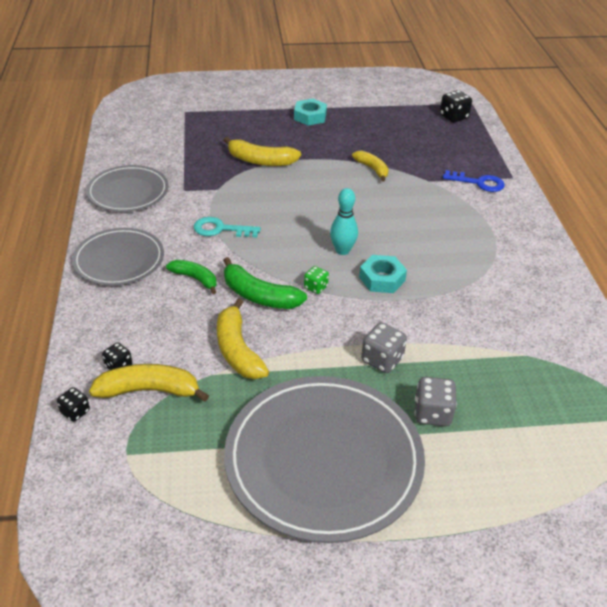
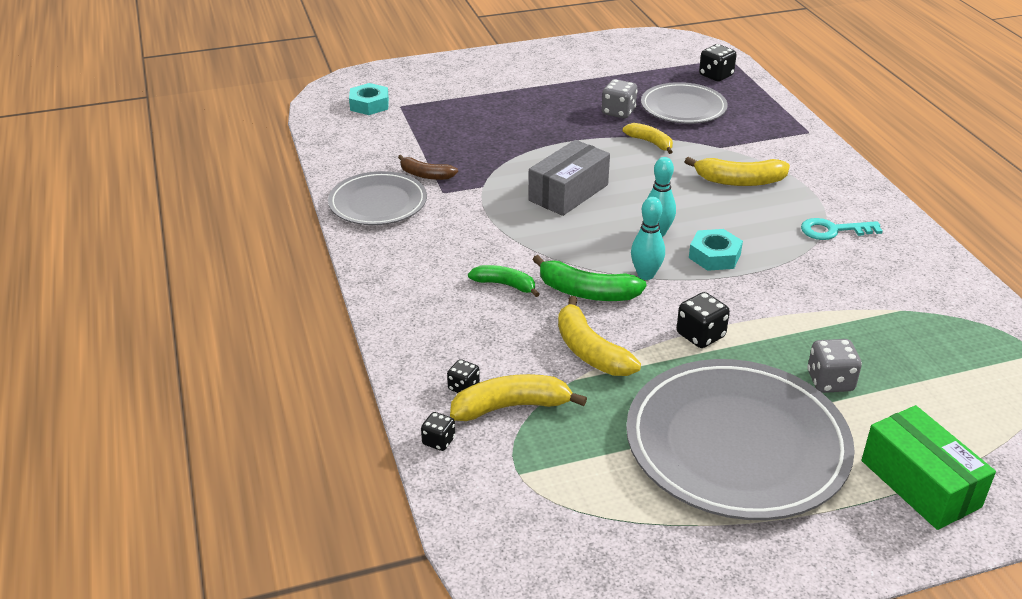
camera: 10 degrees left, 5 degrees down
(119, 260) = (406, 277): grey plate -> grey plate (683, 107)
(177, 173) = (426, 175): none -> brown banana
(221, 229) = (508, 229): turquoise key -> turquoise key (833, 230)
(260, 161) = (517, 149): yellow banana -> yellow banana (739, 181)
(284, 204) = (568, 192): none -> grey box
(310, 116) = (551, 94): turquoise nut -> turquoise nut (369, 104)
(316, 287) = (645, 275): green dice -> turquoise bowling pin
(337, 351) = (700, 335): none -> black dice
(382, 360) = (752, 337): grey dice -> grey dice (618, 112)
(472, 529) = (920, 483): none -> green box
(478, 183) = (774, 142): blue key -> none

